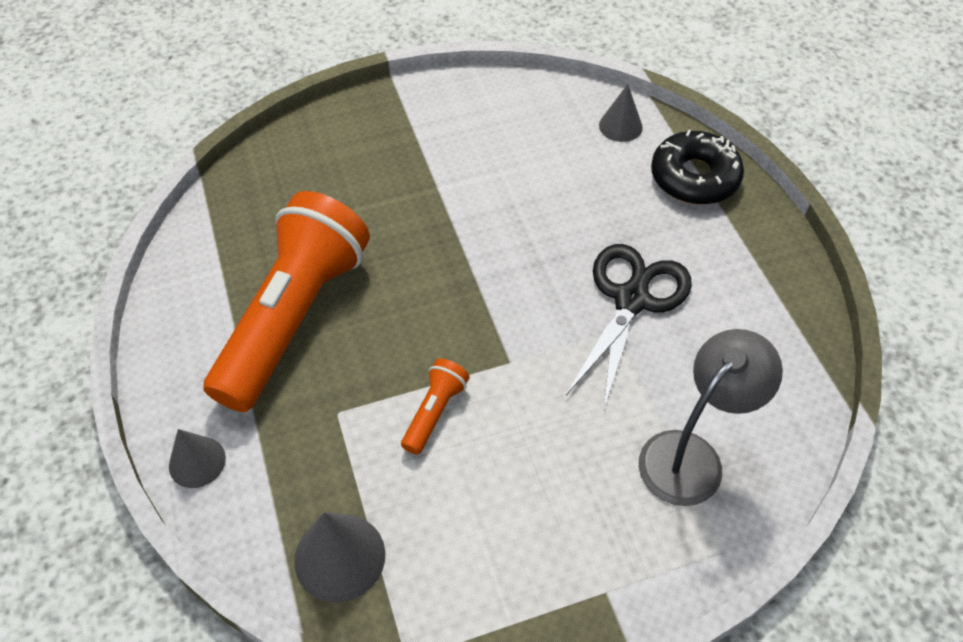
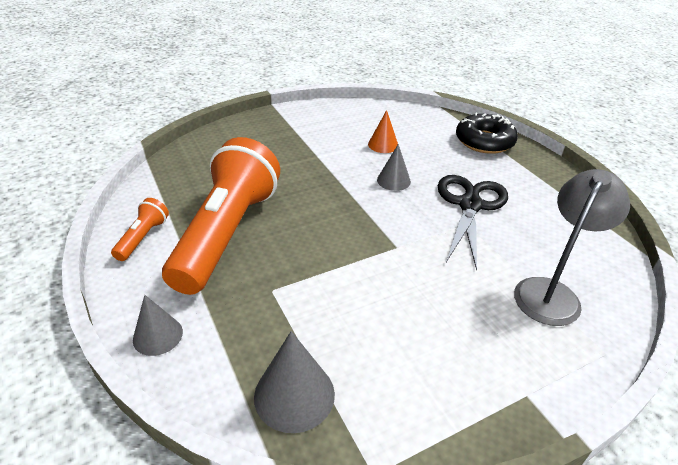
camera: 10 degrees left, 15 degrees down
(434, 412) = (349, 282): orange flashlight -> orange flashlight (143, 237)
(538, 173) = (383, 145): none -> orange cone
(620, 126) = (428, 120): grey cone -> grey cone (393, 180)

